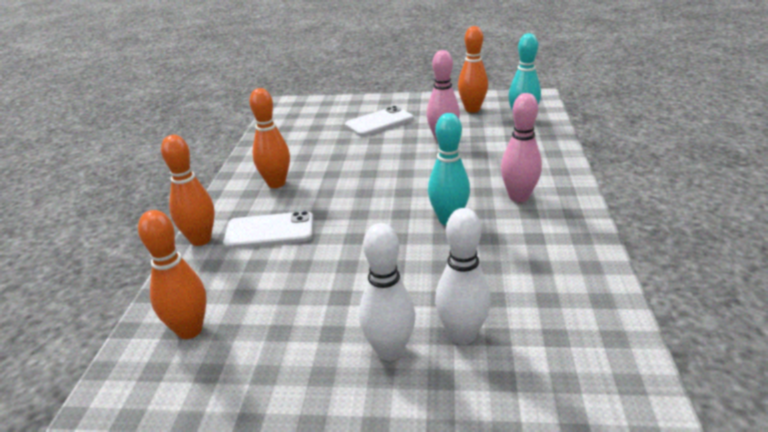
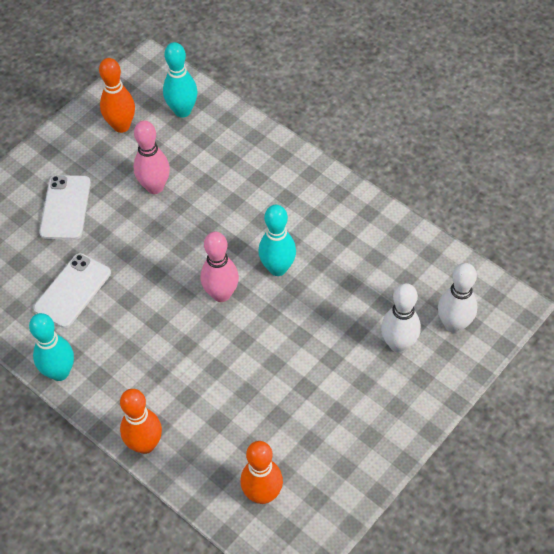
camera: 55 degrees left, 25 degrees up
(239, 177) = (59, 372): none -> turquoise bowling pin
(269, 231) = (178, 390): white phone -> white phone (72, 290)
(276, 183) = (103, 349): orange bowling pin -> none
(390, 351) = (380, 389): white bowling pin -> white bowling pin (453, 324)
(519, 197) = (291, 206): pink bowling pin -> pink bowling pin (221, 294)

